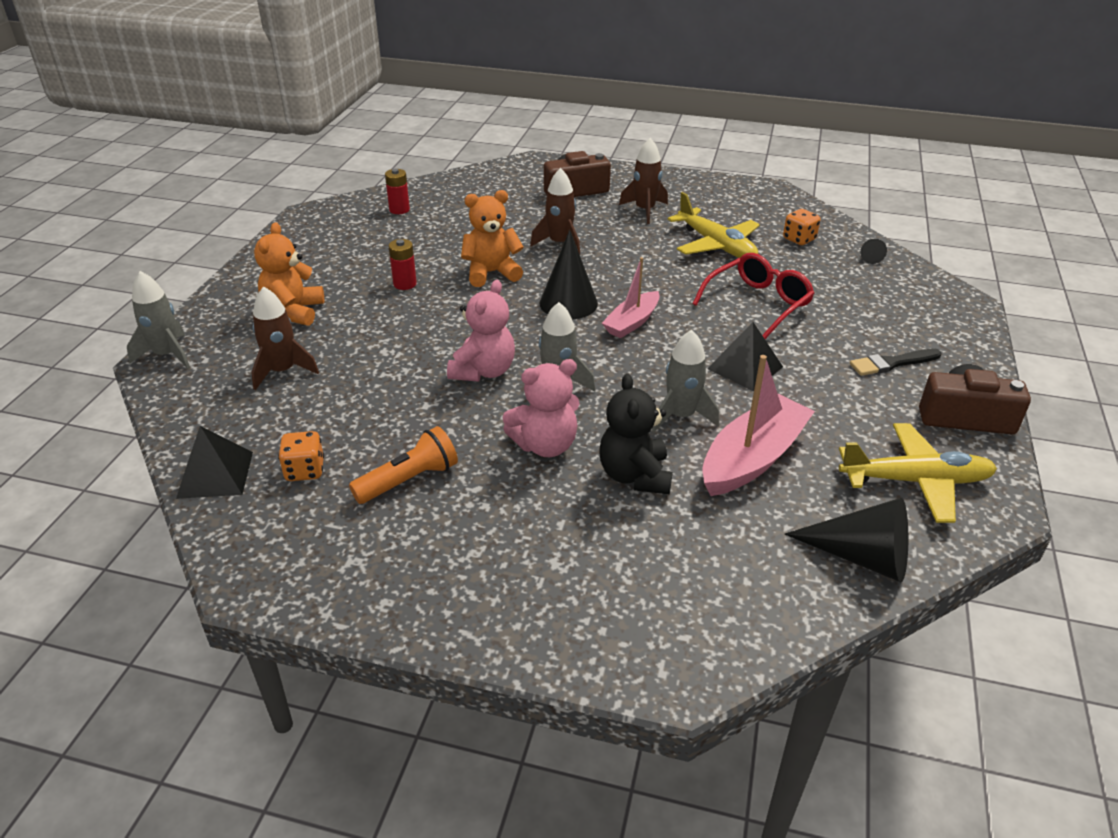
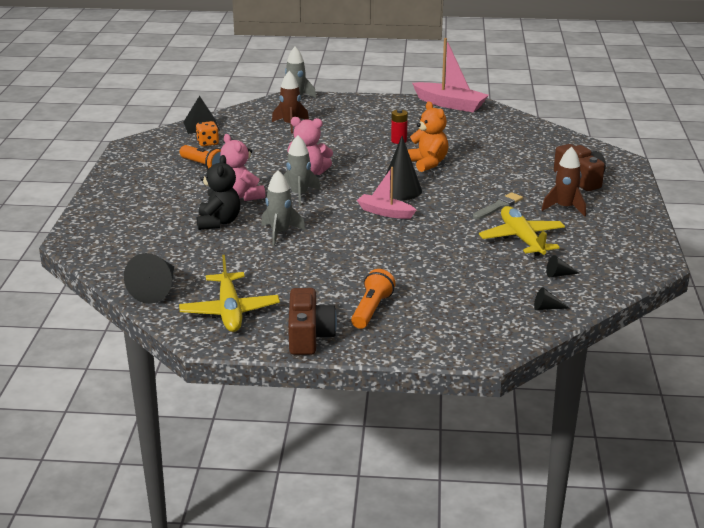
camera: 80 degrees right, 10 degrees down
(294, 312) = (351, 118): orange teddy bear -> none
(399, 210) = (500, 126): red battery -> none
(559, 243) = (485, 181): brown rocket -> none
(632, 246) = (498, 206): none -> grey brush
(635, 476) = (218, 222): black teddy bear -> black teddy bear turned 105 degrees clockwise
(716, 245) = (522, 239): yellow plane -> yellow plane turned 120 degrees clockwise
(745, 367) = (343, 253): black pyramid -> none
(752, 458) = (242, 256): pink boat -> pink boat (450, 104)
(758, 303) = (435, 257): red glasses -> none
(799, 239) = (559, 275): orange dice -> black cone
(892, 363) = (371, 310): black brush -> orange flashlight

